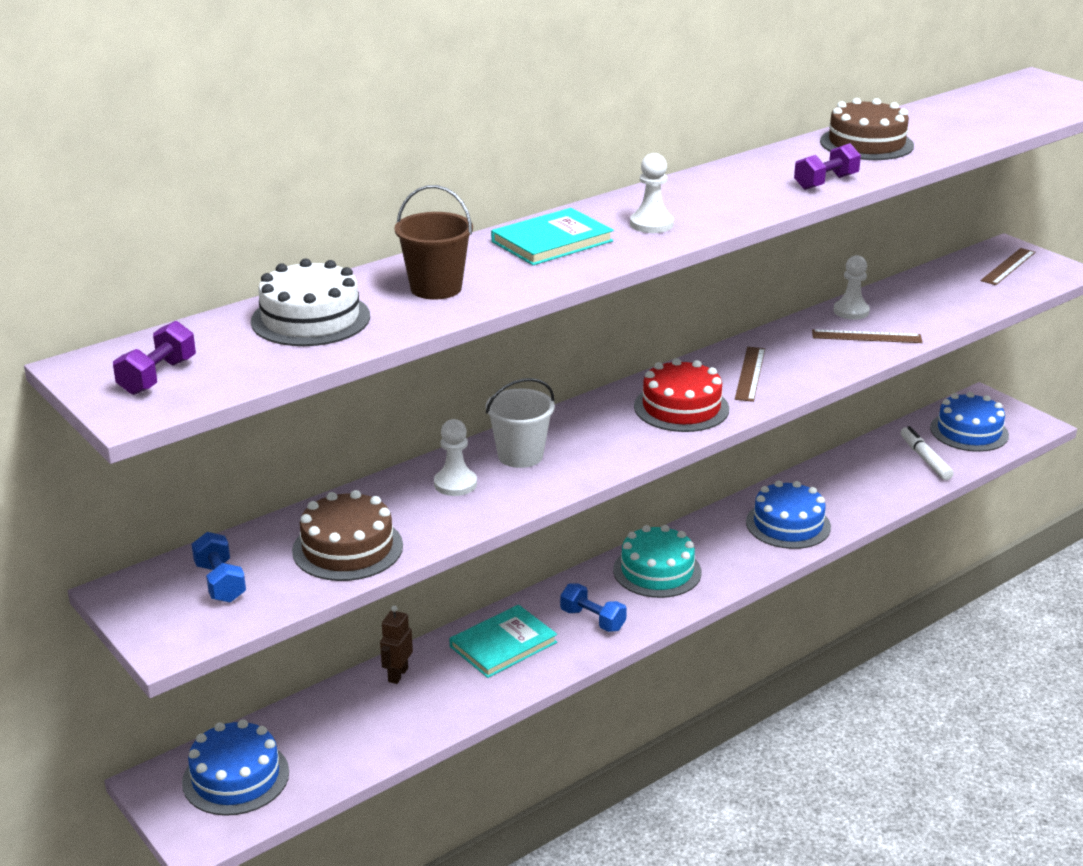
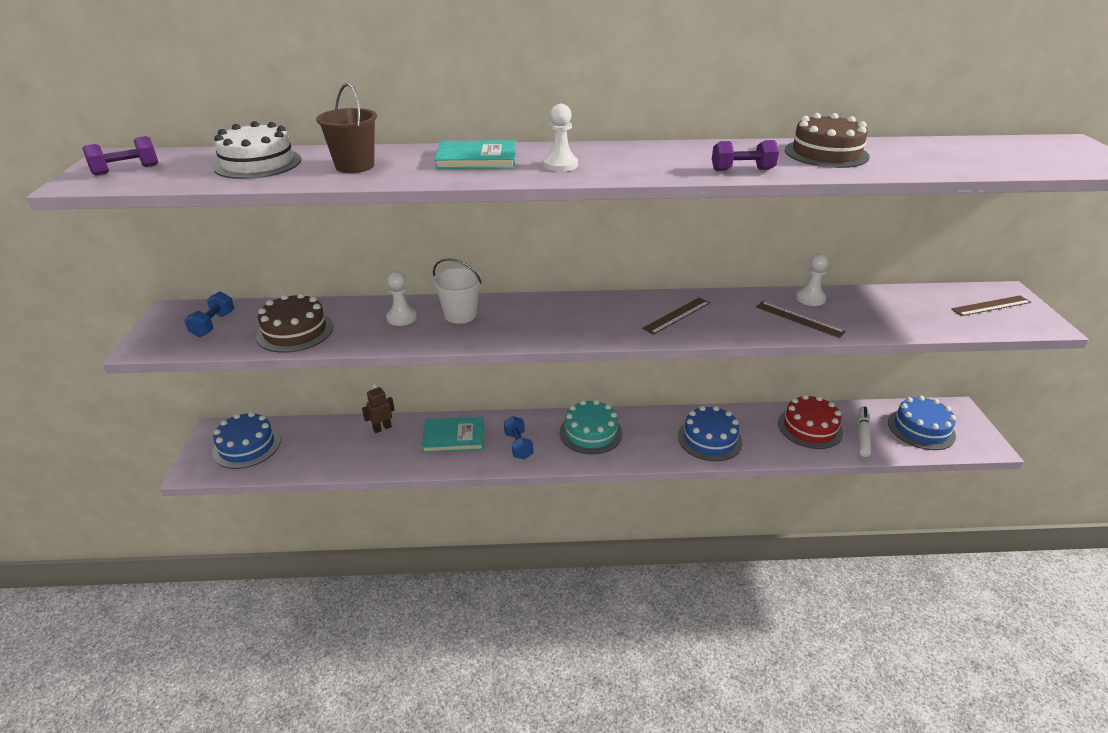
camera: 35 degrees right, 5 degrees up
(681, 407) = (599, 321): red cake -> red cake (810, 427)

